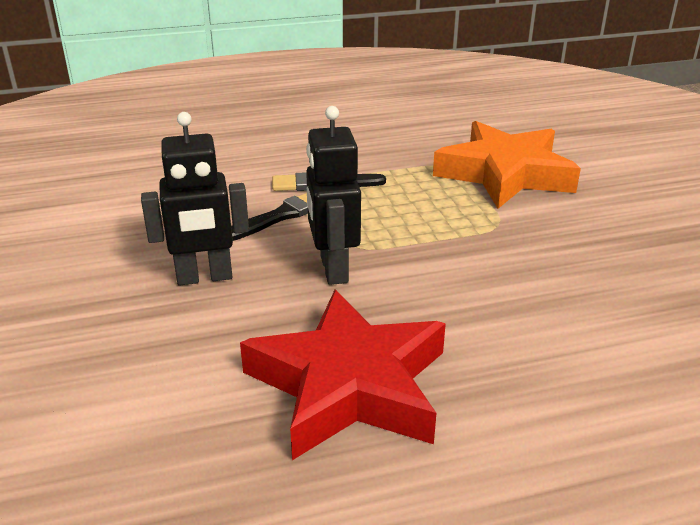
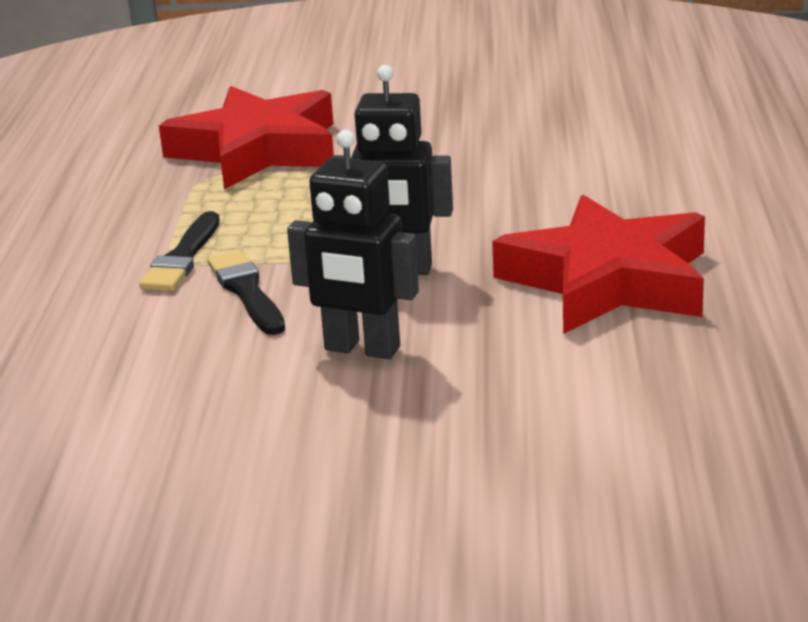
camera: 70 degrees left, 5 degrees down
(204, 277) = (362, 349): black robot -> black robot turned 105 degrees clockwise
(504, 174) = (257, 150): orange star -> red star

